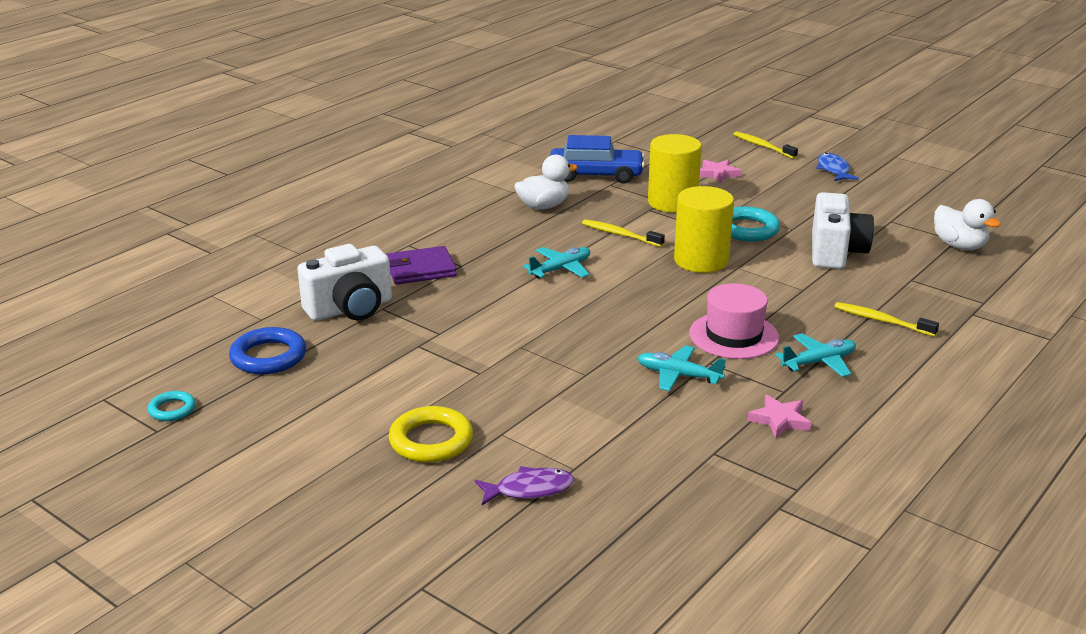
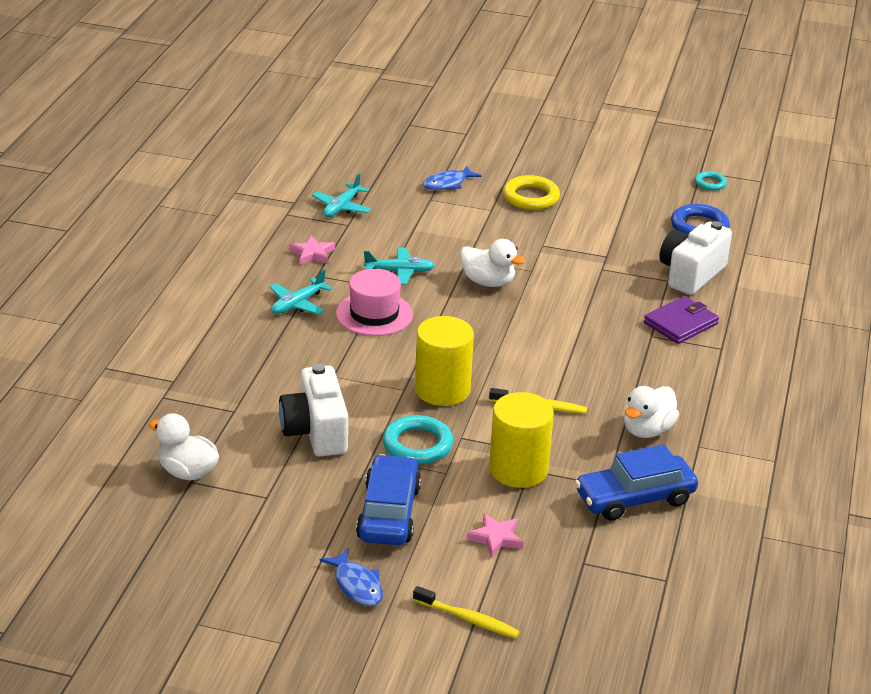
camera: 155 degrees right, 5 degrees up
(529, 490) = (447, 183): purple fish -> blue fish
(561, 269) = (562, 350): turquoise plane -> turquoise plane (341, 207)
(582, 344) = (488, 282): none -> white duck
(793, 197) = (389, 513): none -> blue car
(882, 321) = (254, 355): yellow toothbrush -> none

